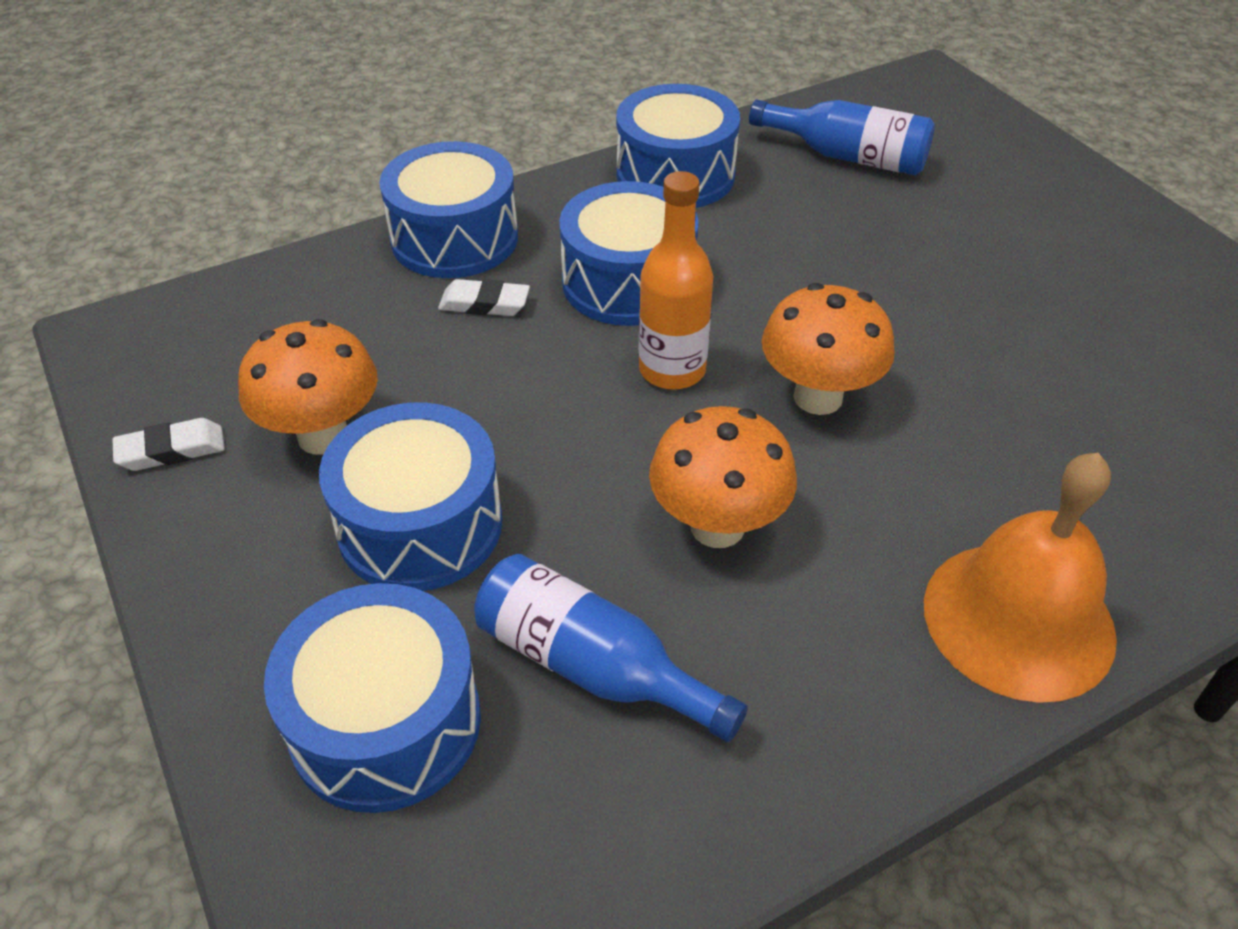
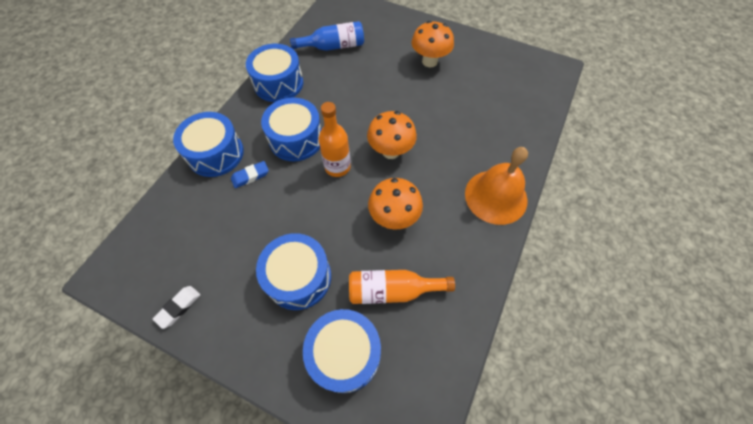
camera: 35 degrees left, 15 degrees up
(323, 436) = (234, 265): orange mushroom -> orange mushroom (429, 61)
(484, 304) = (250, 176): white eraser -> blue eraser
(592, 666) = (392, 290): blue bottle -> orange bottle

